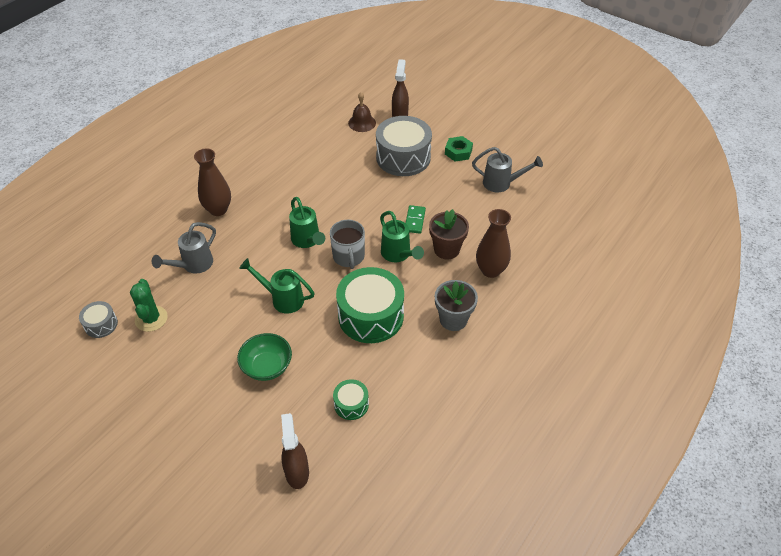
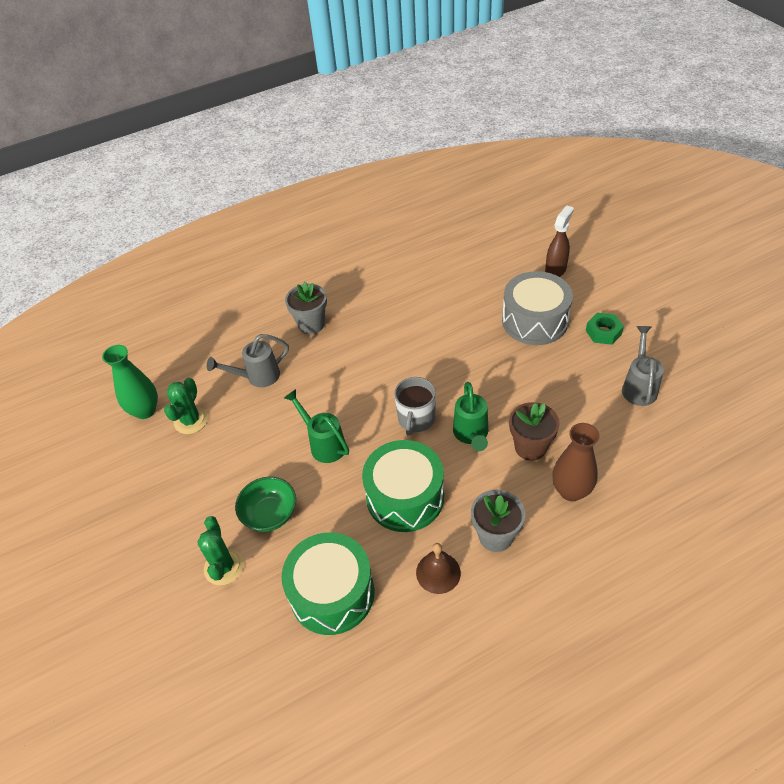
camera: 30 degrees right, 0 degrees up
(101, 324) = (145, 410): grey drum -> green vase
(218, 209) = (311, 324): brown vase -> grey flower pot
(250, 419) = (224, 567): none -> green cactus
(297, 472) = (238, 647): brown spray bottle -> none
(307, 241) = (382, 387): green watering can -> none
(351, 404) = (332, 593): green drum -> green drum, size x2.07
(362, 123) = (508, 268): brown bell -> brown bell (438, 572)
(414, 220) = (510, 400): green domino -> none
(502, 183) = (639, 386): grey watering can -> grey watering can turned 120 degrees counterclockwise

